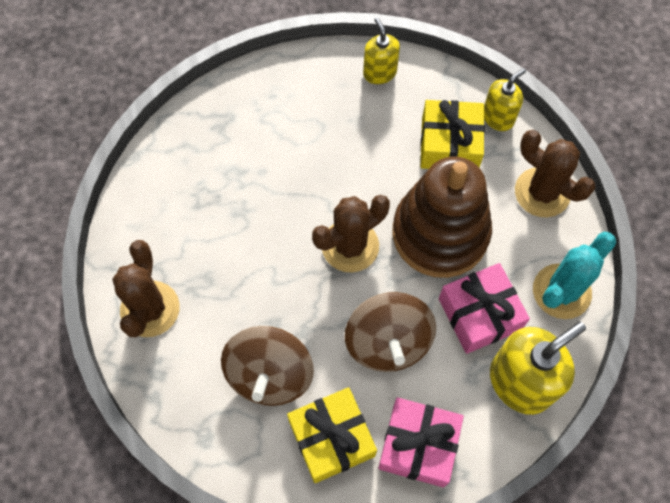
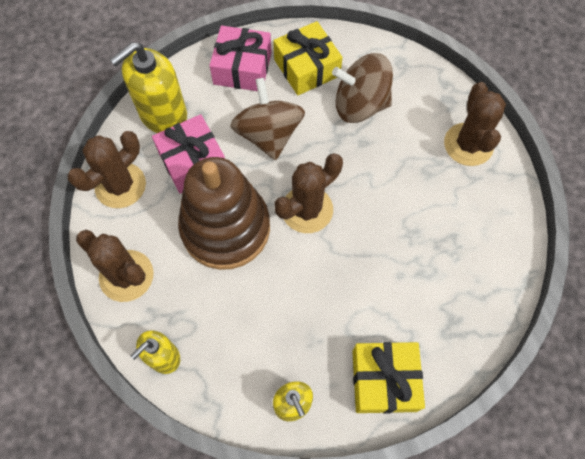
camera: 175 degrees right, 0 degrees up
(270, 375) = (360, 105): brown spinning top -> brown spinning top turned 90 degrees counterclockwise
(449, 144) = (215, 320): yellow gift -> yellow gift (384, 380)
(561, 291) = (120, 185): turquoise cactus -> brown cactus

